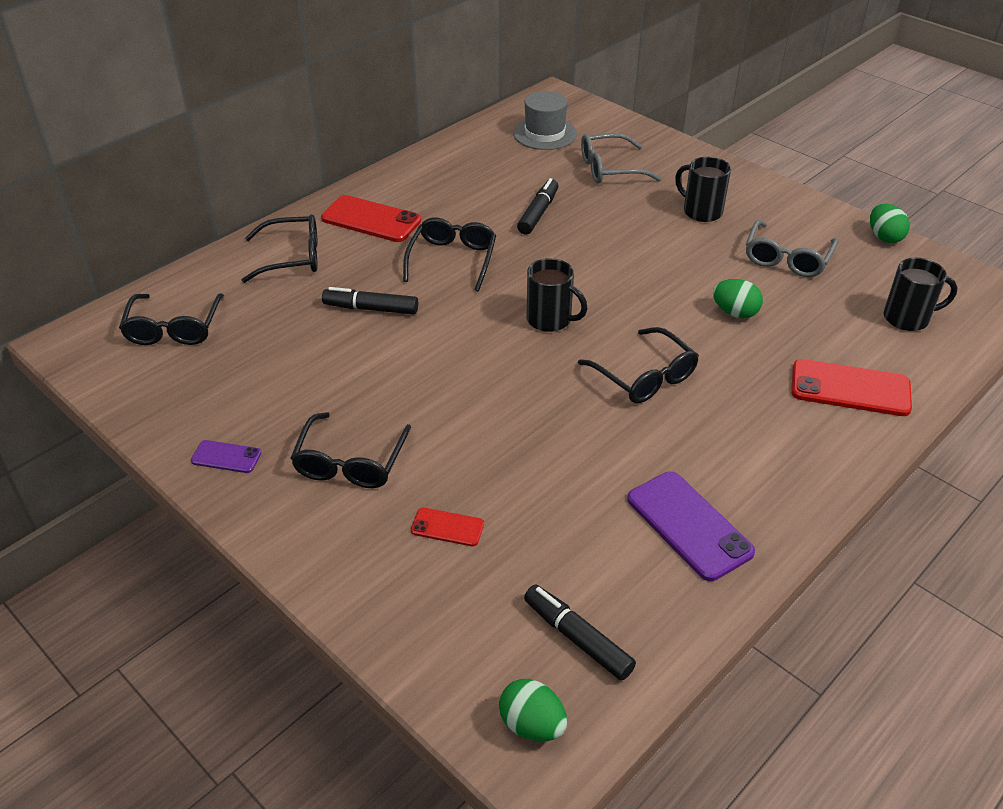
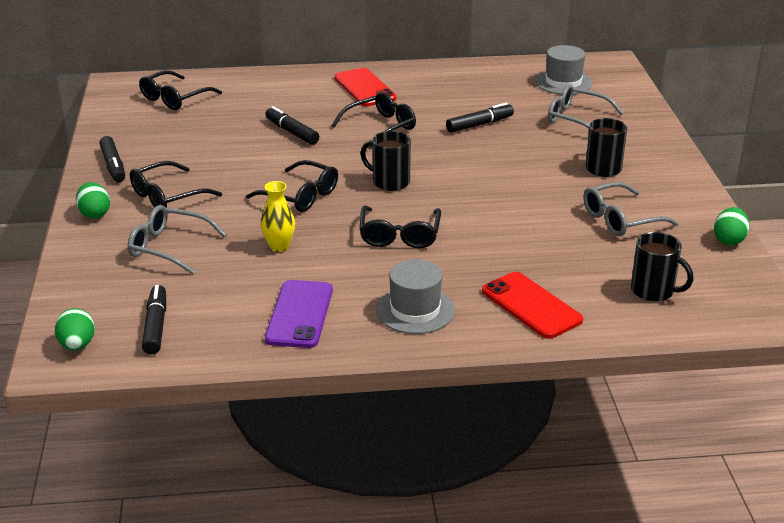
camera: 40 degrees right, 10 degrees down
(226, 457) = (113, 166): purple phone -> black marker
(291, 257) = (287, 89): black glasses -> black glasses (300, 196)
(447, 527) = (169, 247): red phone -> grey glasses
(550, 320) = (389, 182): black mug -> black mug turned 135 degrees clockwise
(556, 457) = (279, 247): none -> yellow vase
(735, 313) = (522, 231): green egg -> green egg (94, 214)
(774, 453) = (415, 310): none -> grey hat

